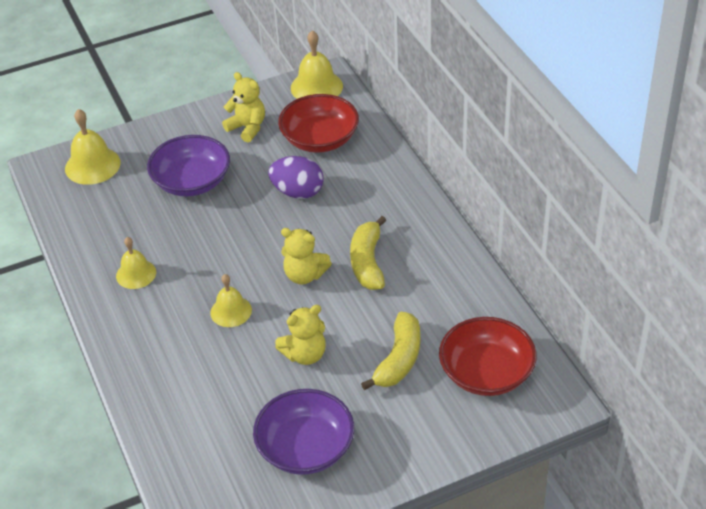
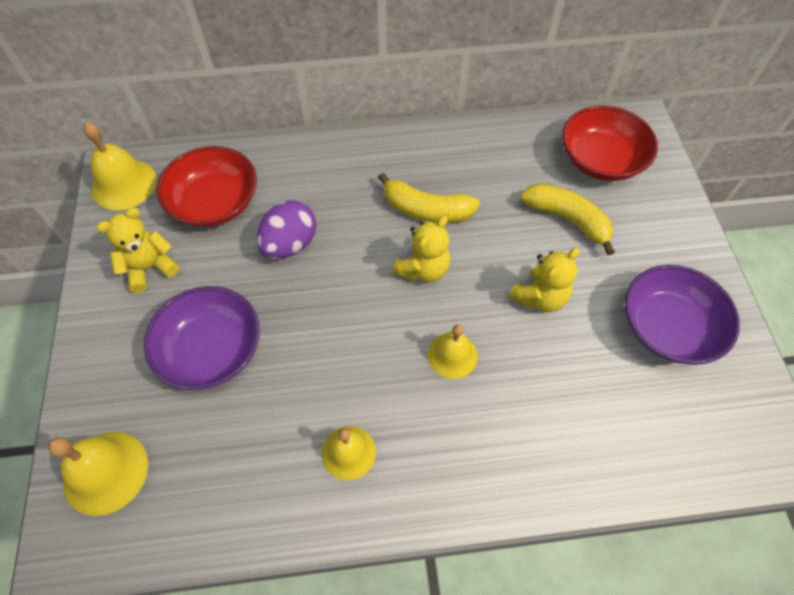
camera: 75 degrees left, 15 degrees up
(305, 354) = (539, 297): yellow teddy bear -> yellow teddy bear turned 60 degrees clockwise

